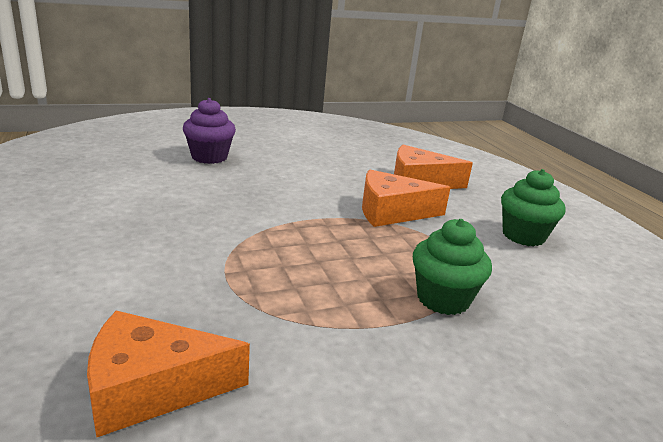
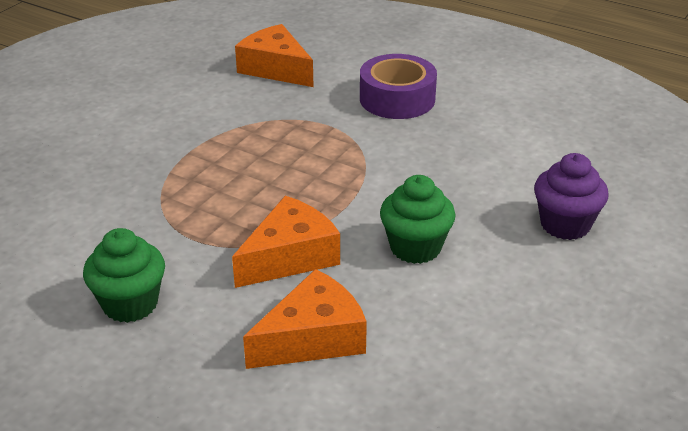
camera: 145 degrees right, 10 degrees up
(119, 265) = (397, 99): none -> purple tape
(151, 388) = (275, 69): orange cheese -> orange cheese turned 90 degrees counterclockwise
(443, 299) = (169, 184): green cupcake -> green cupcake (415, 247)

